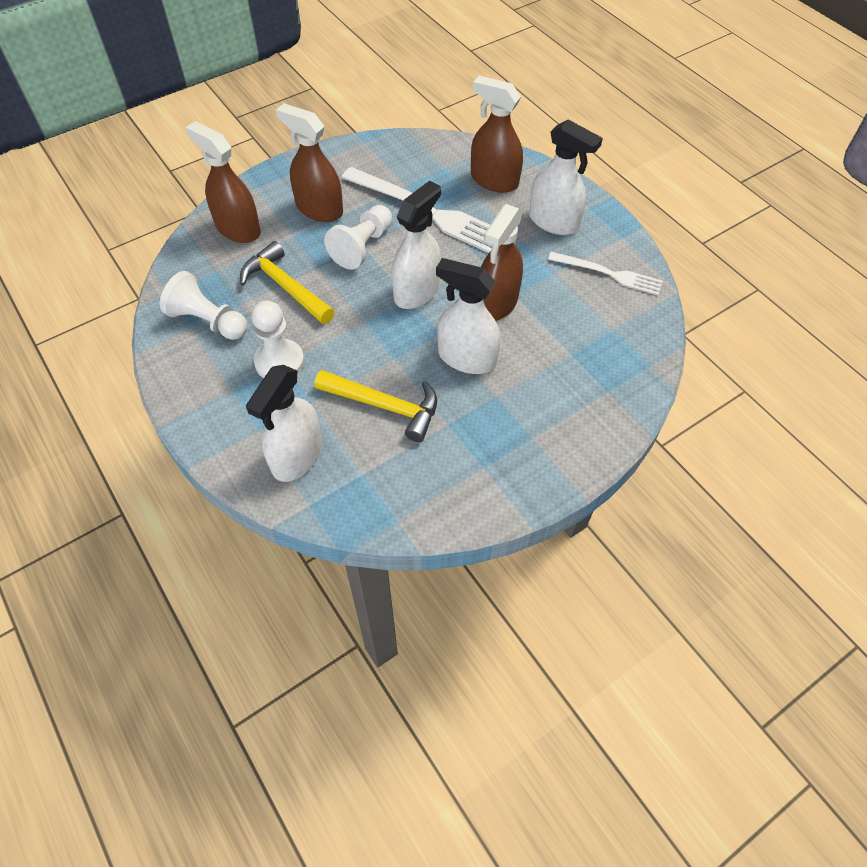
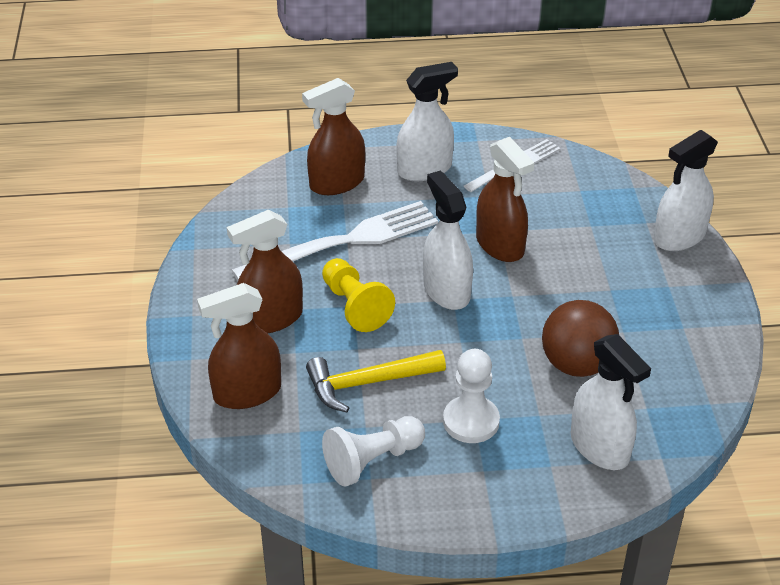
camera: 60 degrees left, 15 degrees down
(362, 247) = (355, 306): white pawn -> yellow pawn
(385, 406) = (576, 364): yellow hammer -> brown ball
(466, 358) = (553, 290): white spray bottle -> white spray bottle (679, 237)

